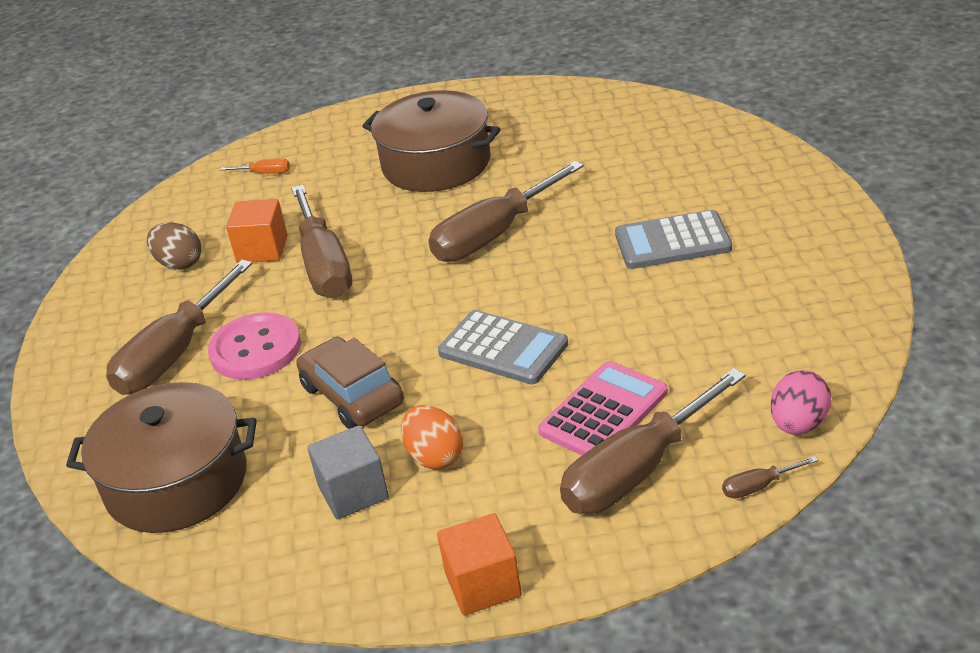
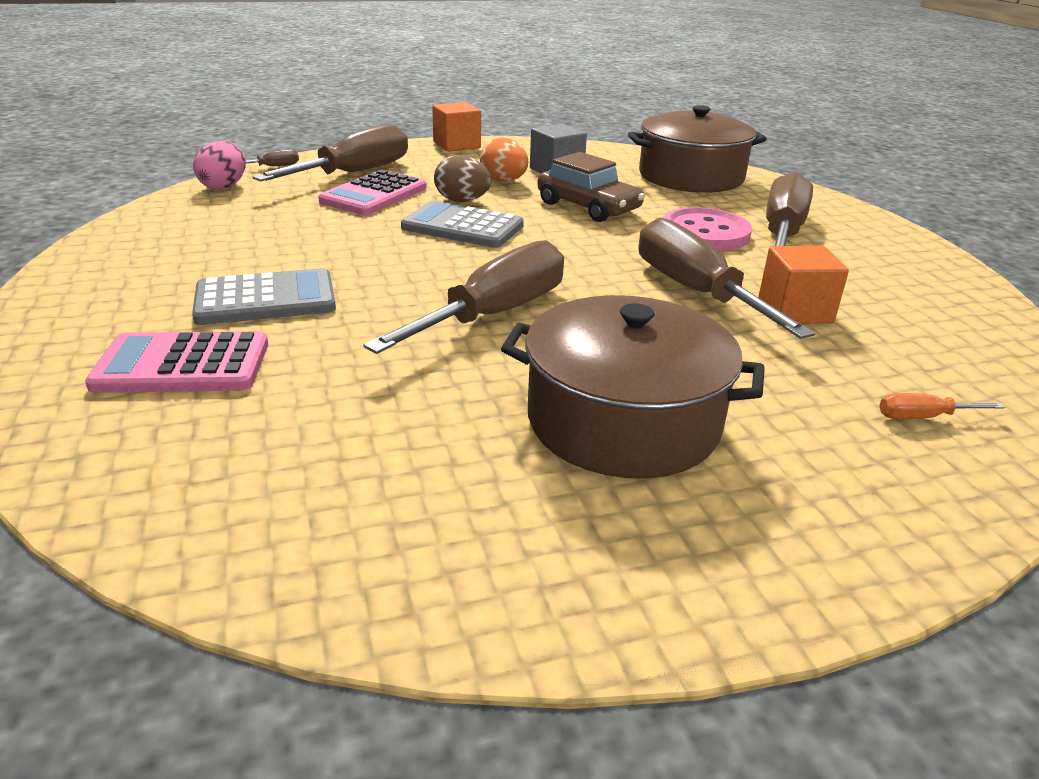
camera: 165 degrees right, 5 degrees down
(179, 264) = (885, 300): brown egg -> brown egg (462, 201)
(705, 184) = (182, 365): none -> pink calculator

